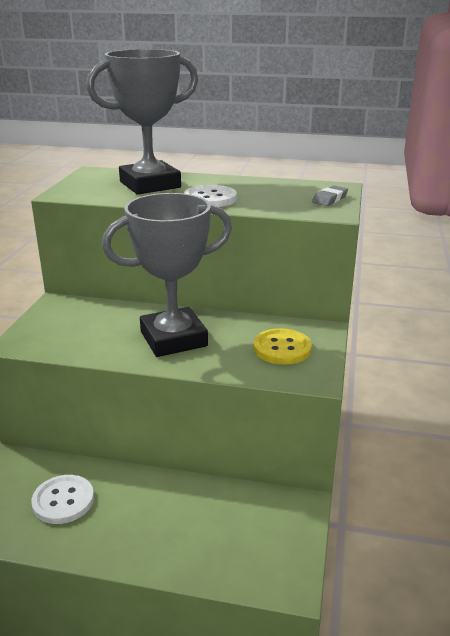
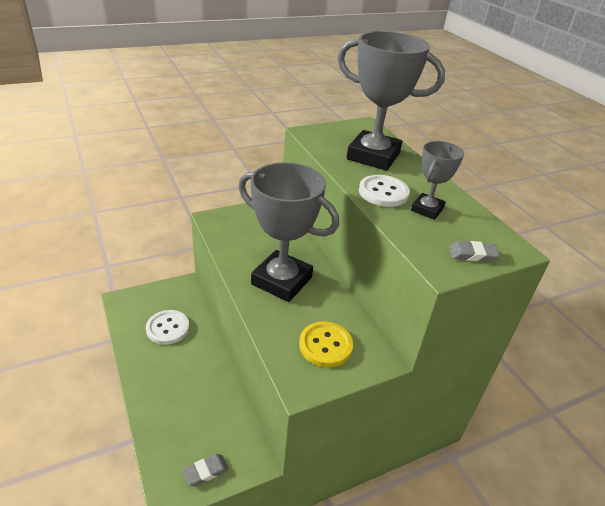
camera: 50 degrees right, 10 degrees up
(256, 193) = (427, 209): none -> grey trophy
(287, 545) = (206, 471): none -> grey eraser

